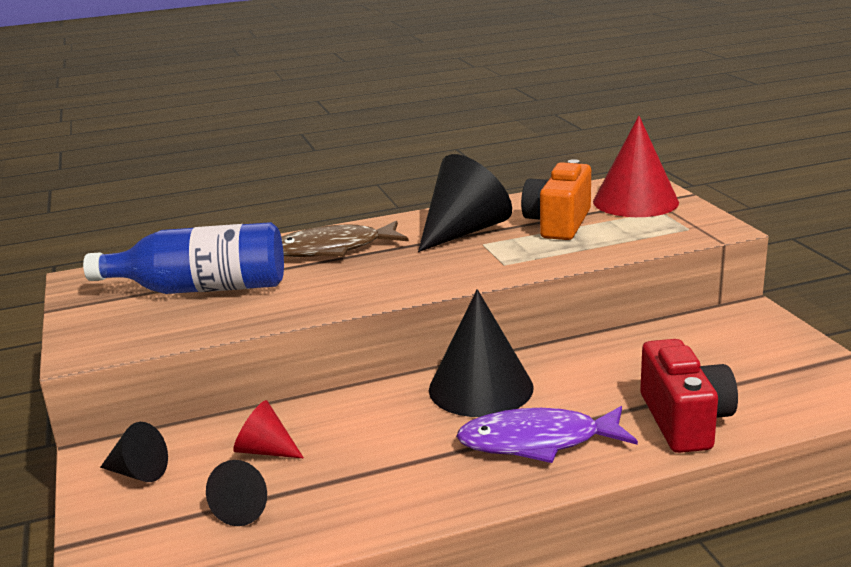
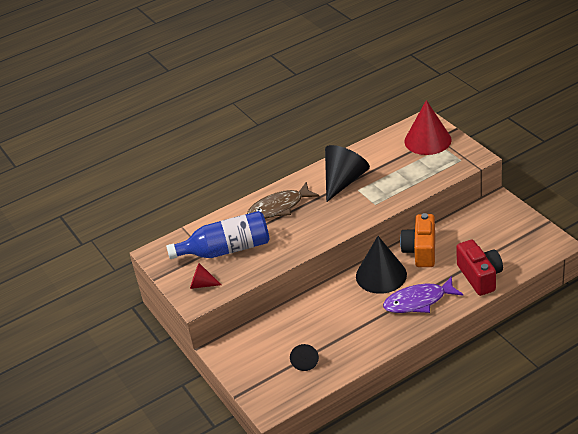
camera: 10 degrees left, 15 degrees up
(139, 472) = (245, 354): black cone -> none
(265, 450) = (296, 331): red cone -> red cone (202, 284)
(558, 223) = (392, 166): orange camera -> orange camera (421, 251)

